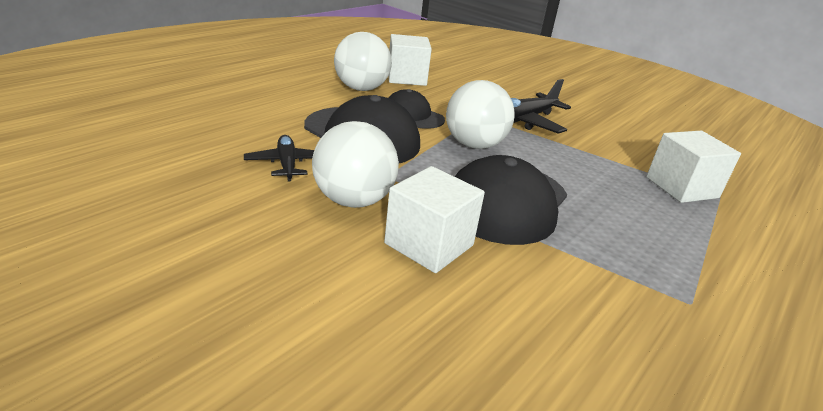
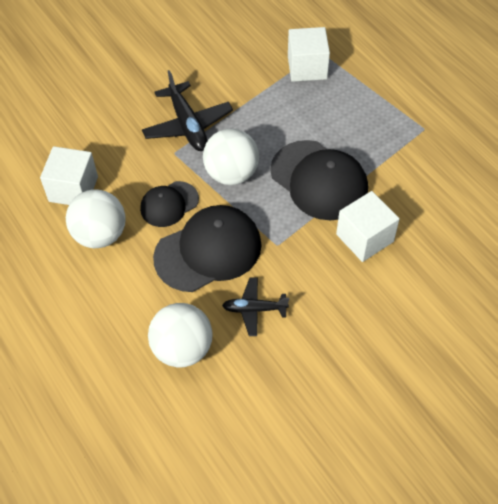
camera: 70 degrees left, 25 degrees up
(353, 200) = (310, 271): white ball -> white ball (182, 349)

